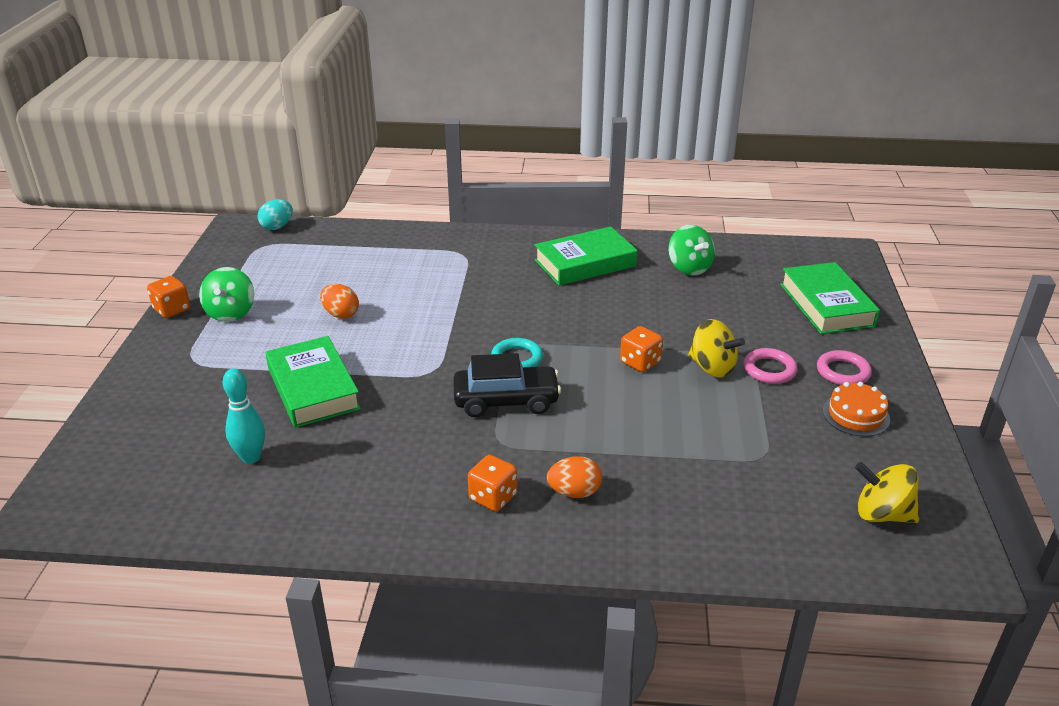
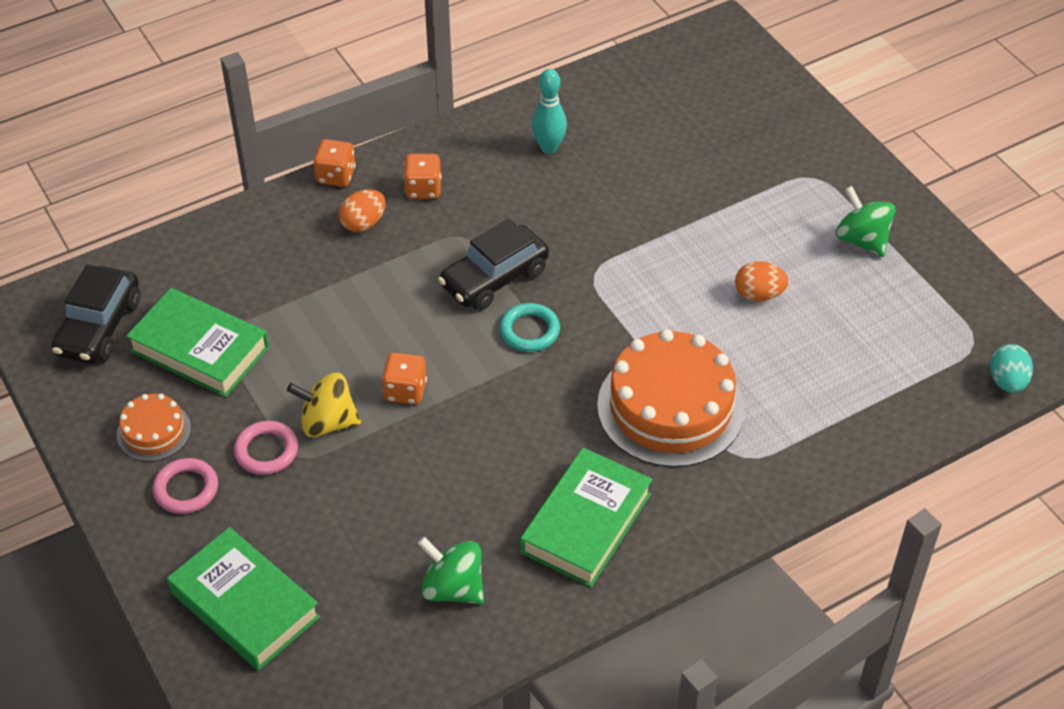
camera: 145 degrees right, 15 degrees up
(172, 309) = (919, 214): orange dice -> orange dice (336, 175)
(251, 457) = (640, 128): turquoise bowling pin -> turquoise bowling pin (549, 147)
(313, 388) = (673, 204): green book -> green book (200, 349)
(474, 287) = (670, 407): none -> orange cake
(882, 514) = (99, 327): yellow spinning top -> black car

